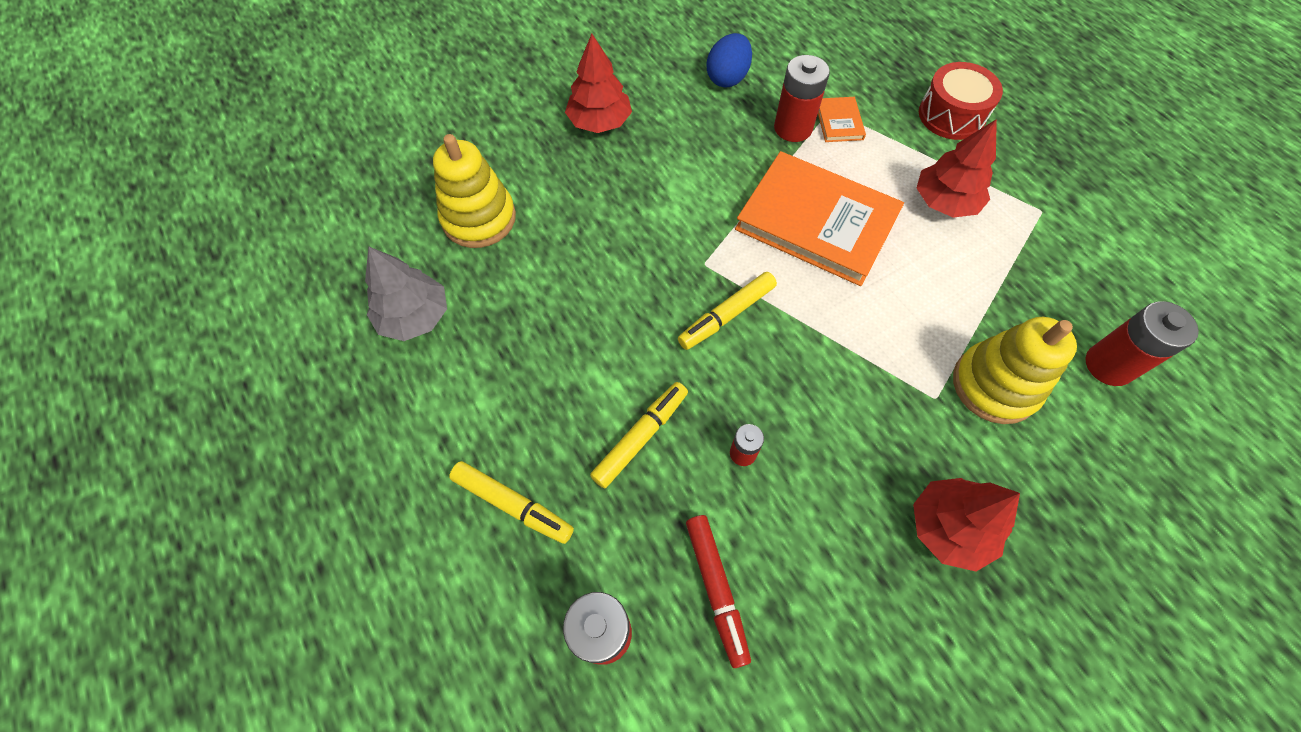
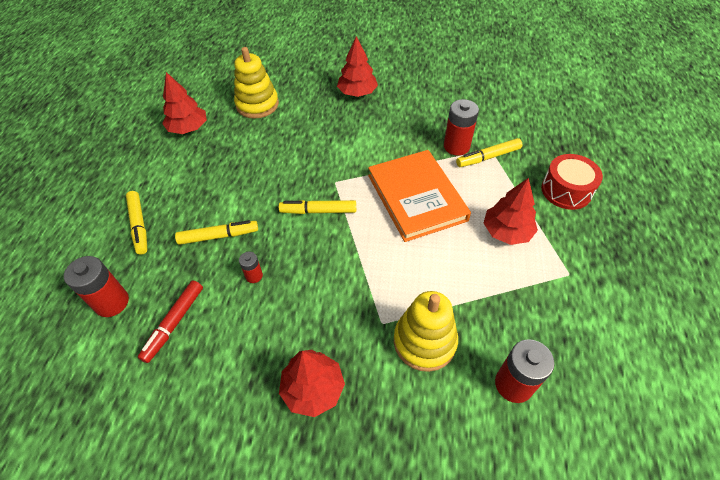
camera: 40 degrees right, 10 degrees down
(414, 317) = (188, 128): grey tree -> red tree
(727, 78) = (447, 105): blue egg -> none
(839, 122) = (488, 157): orange book -> yellow marker

